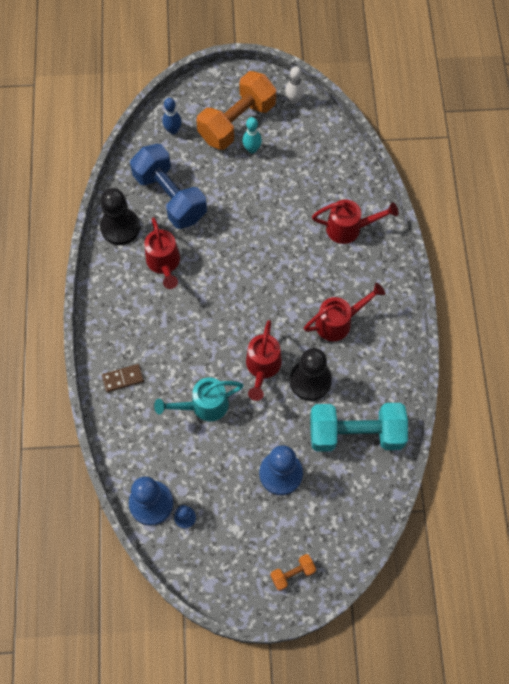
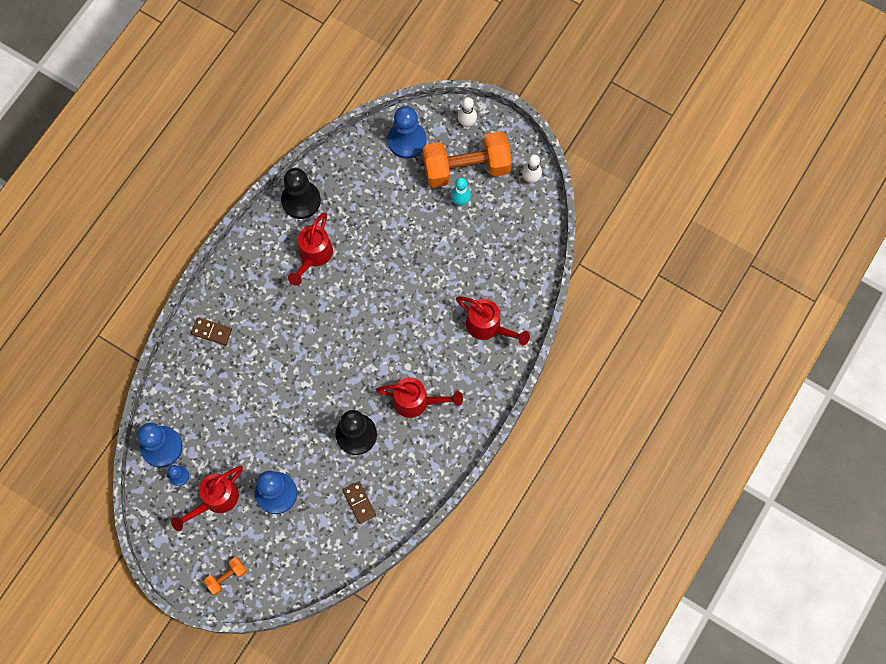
camera: 35 degrees right, 5 degrees up
(170, 197) = (361, 200): blue dumbbell -> none
(173, 130) = (407, 140): blue bowling pin -> blue pawn
(203, 406) = (257, 397): turquoise watering can -> none
(211, 89) = (467, 123): none -> white bowling pin
(262, 367) = (326, 397): red watering can -> red watering can (215, 500)
(292, 573) = (227, 577): orange dumbbell -> orange dumbbell turned 45 degrees counterclockwise
(355, 433) = (359, 503): turquoise dumbbell -> brown domino

